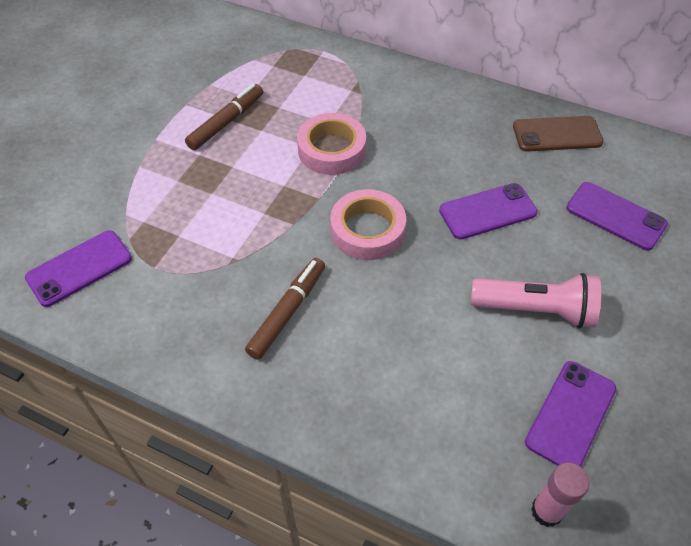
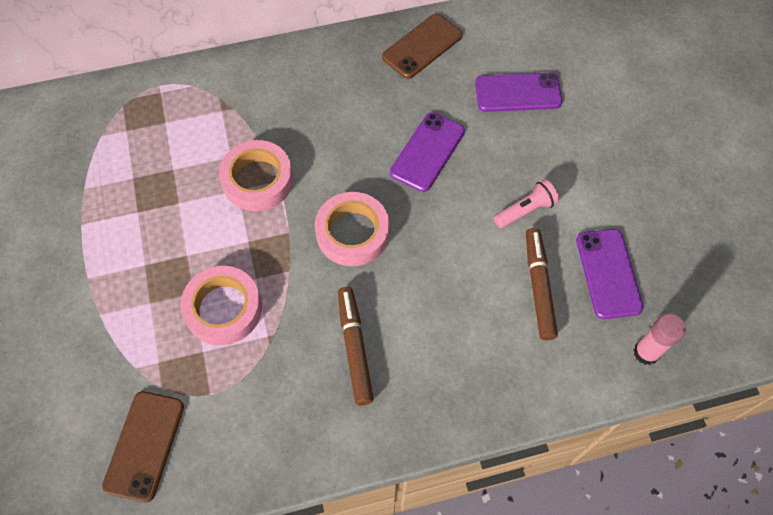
camera: 40 degrees left, 10 degrees up
(79, 268) = (144, 445): purple phone -> brown phone
(221, 218) = (223, 309): none -> pink tape
(226, 122) = (138, 216): brown marker -> brown marker (538, 286)
(536, 310) = (525, 210): pink flashlight -> pink flashlight, size x0.60

